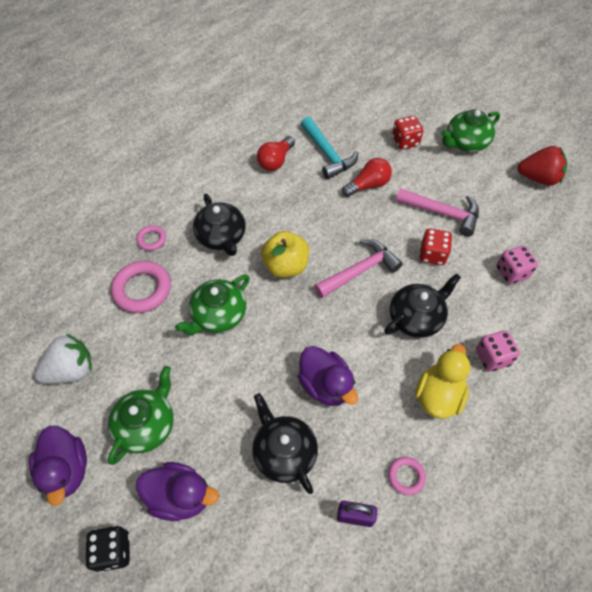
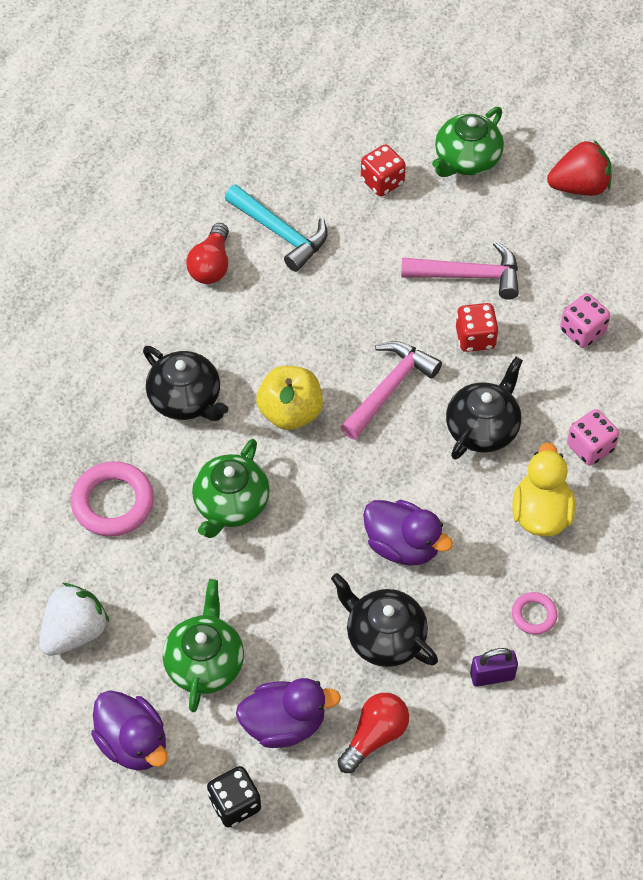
camera: 20 degrees left, 0 degrees up
(151, 239) = (90, 432): pink ring -> none
(368, 185) = (355, 264): red light bulb -> red light bulb (374, 736)

